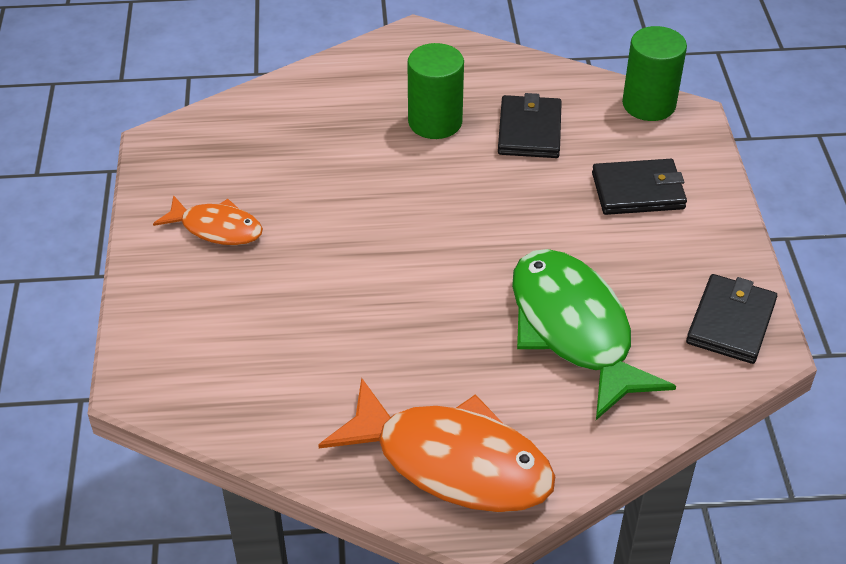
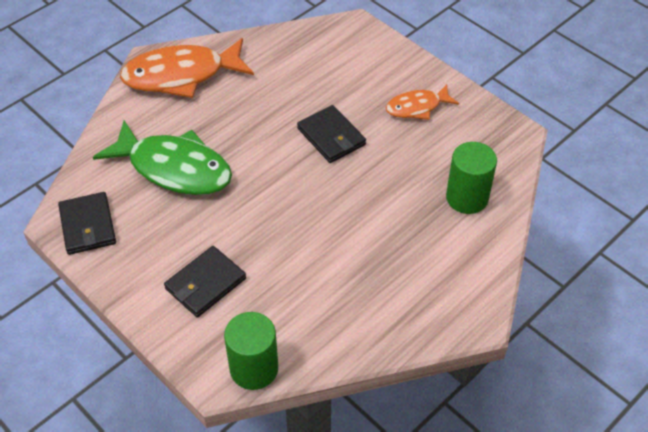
camera: 140 degrees right, 5 degrees up
(435, 122) = (381, 252): green cylinder -> green cylinder (467, 198)
(529, 130) = (316, 286): black wallet -> black wallet (331, 136)

